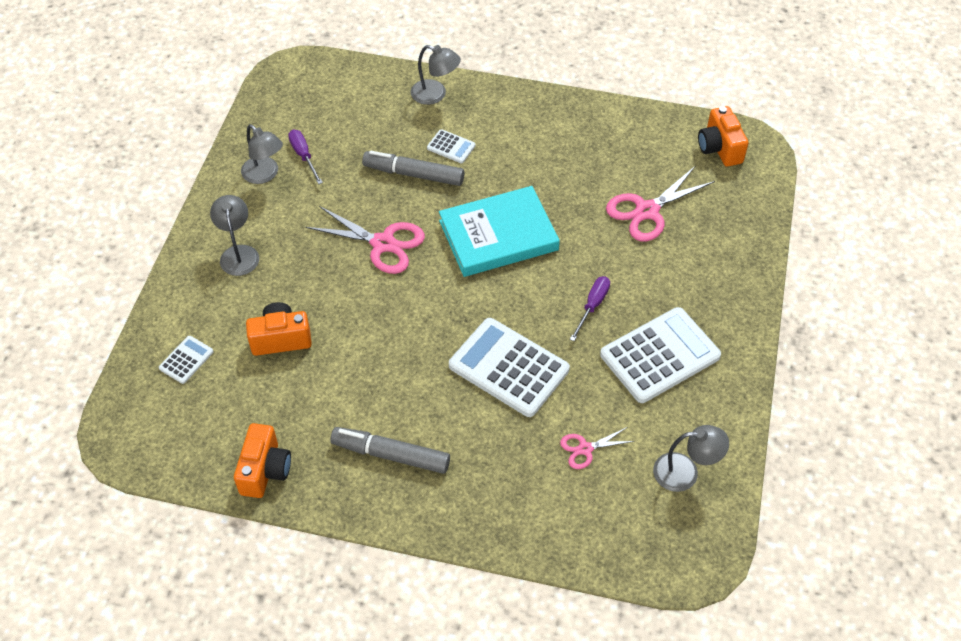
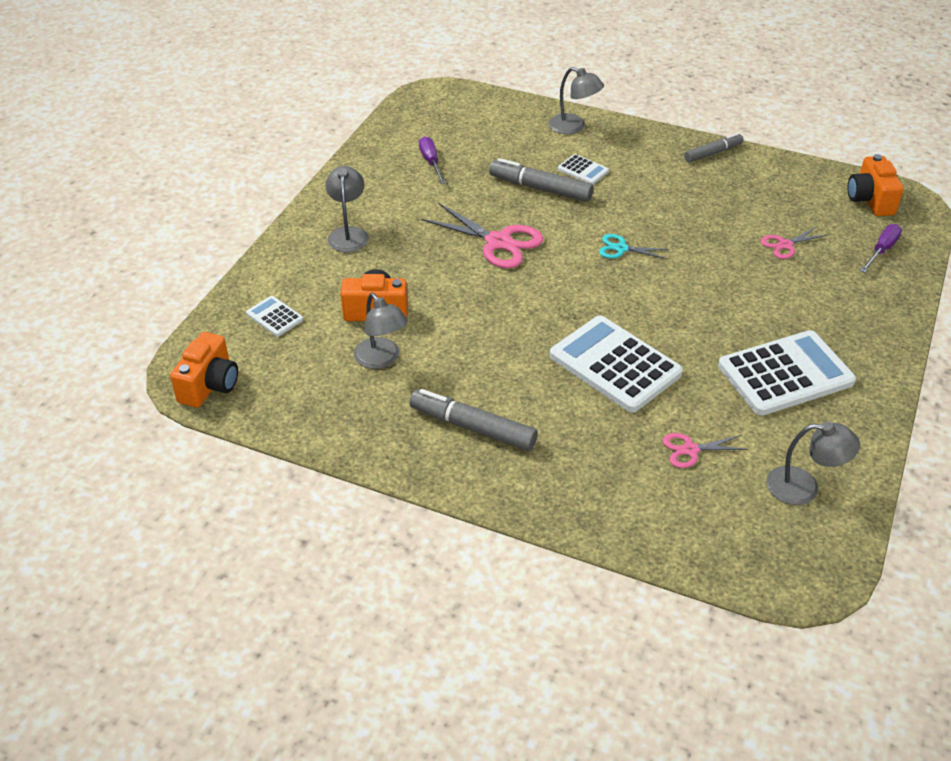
camera: 10 degrees right, 10 degrees down
(186, 360) = (274, 317): white calculator -> white calculator turned 90 degrees counterclockwise
(265, 175) = (389, 173): grey lamp -> grey lamp (381, 359)
(265, 470) = (334, 424): orange camera -> orange camera (209, 385)
(498, 235) = (621, 248): turquoise book -> turquoise scissors
(571, 110) = (713, 153): none -> grey marker
(592, 306) = (715, 321): purple screwdriver -> purple screwdriver (881, 250)
(647, 211) = (785, 245): pink scissors -> pink scissors, size x0.55

